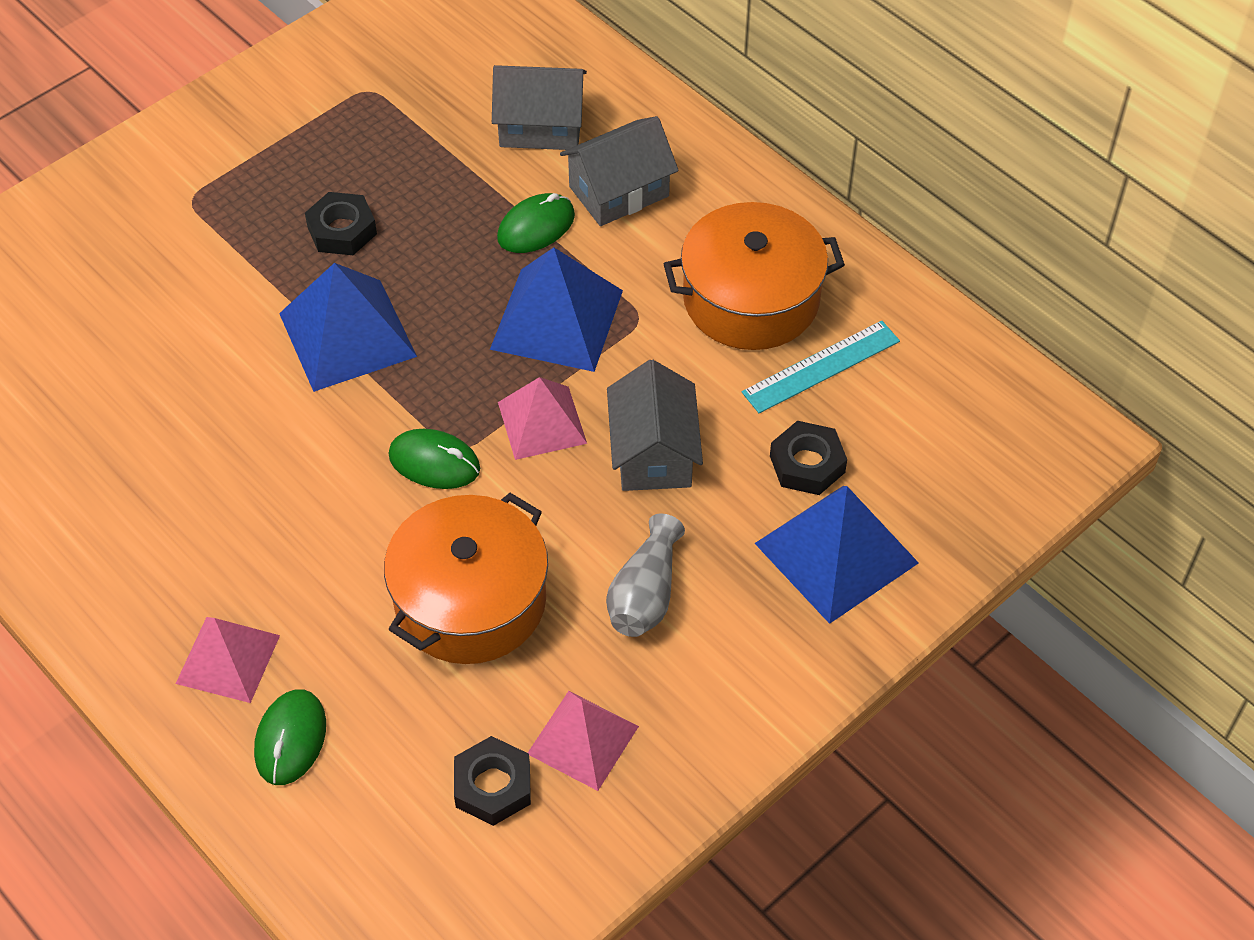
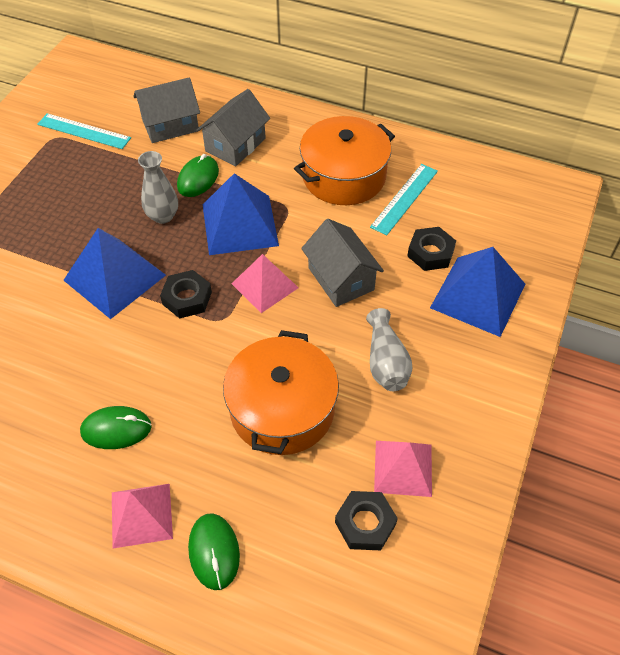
camera: 25 degrees left, 0 degrees up
(342, 230) = (79, 219): black nut -> black nut (187, 298)
(413, 94) = (84, 131): none -> turquoise ruler
(434, 462) = (212, 333): green mouse -> green mouse (116, 429)
(457, 267) = (163, 216): none -> grey vase

